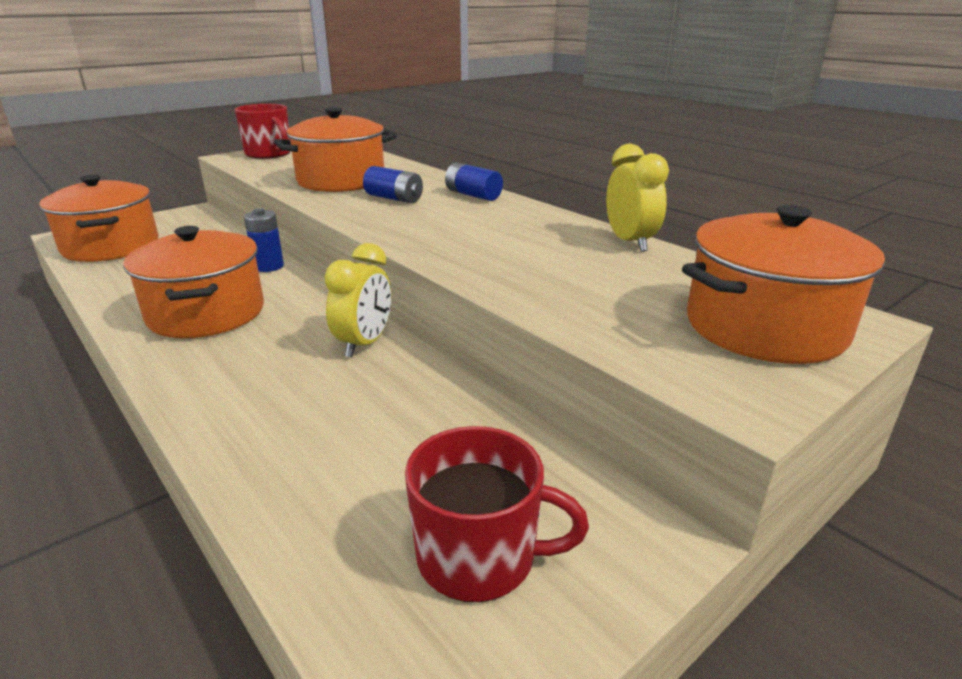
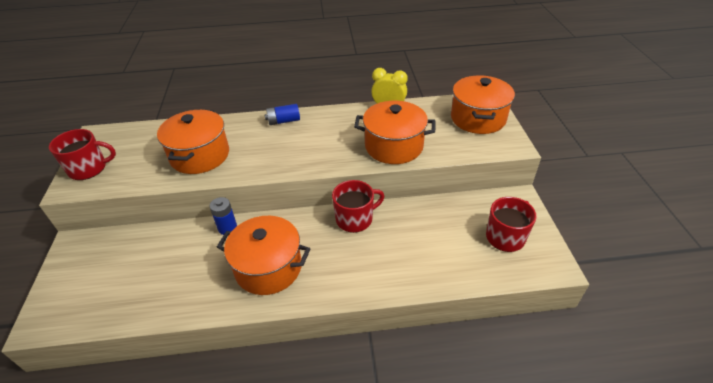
camera: 55 degrees left, 15 degrees up
(111, 246) = (99, 299): orange pot -> orange pot (394, 146)
(364, 344) = (355, 219): yellow clock -> red mug
(394, 198) = (258, 147): blue battery -> none

